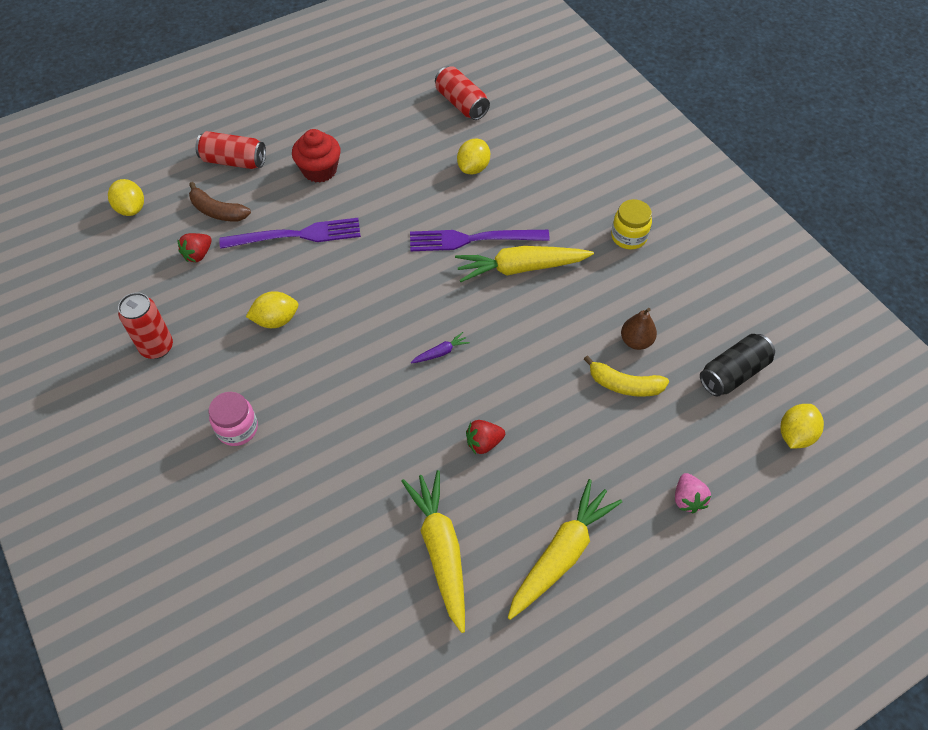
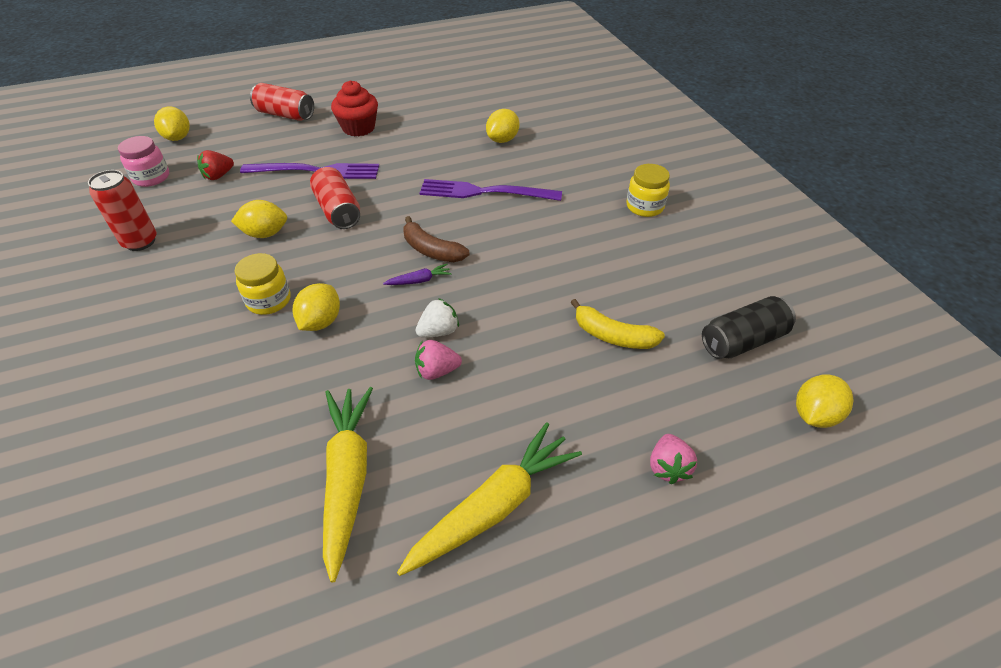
camera: 10 degrees right, 10 degrees down
(217, 211) = (253, 147): brown banana -> brown banana (431, 250)
(237, 428) = (180, 321): pink jar -> pink jar (151, 177)
(310, 395) = (269, 300): none -> yellow jar
(366, 410) = (321, 322): none -> yellow lemon
(461, 103) = (506, 95): red can -> red can (338, 210)
(474, 403) = (439, 331): none -> white strawberry
(483, 443) = (437, 371): red strawberry -> pink strawberry
(521, 268) = (526, 220): yellow carrot -> none
(636, 341) = (634, 296): brown pear -> none

